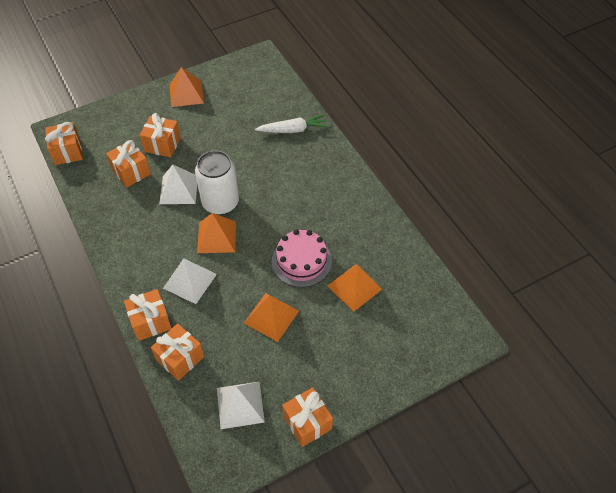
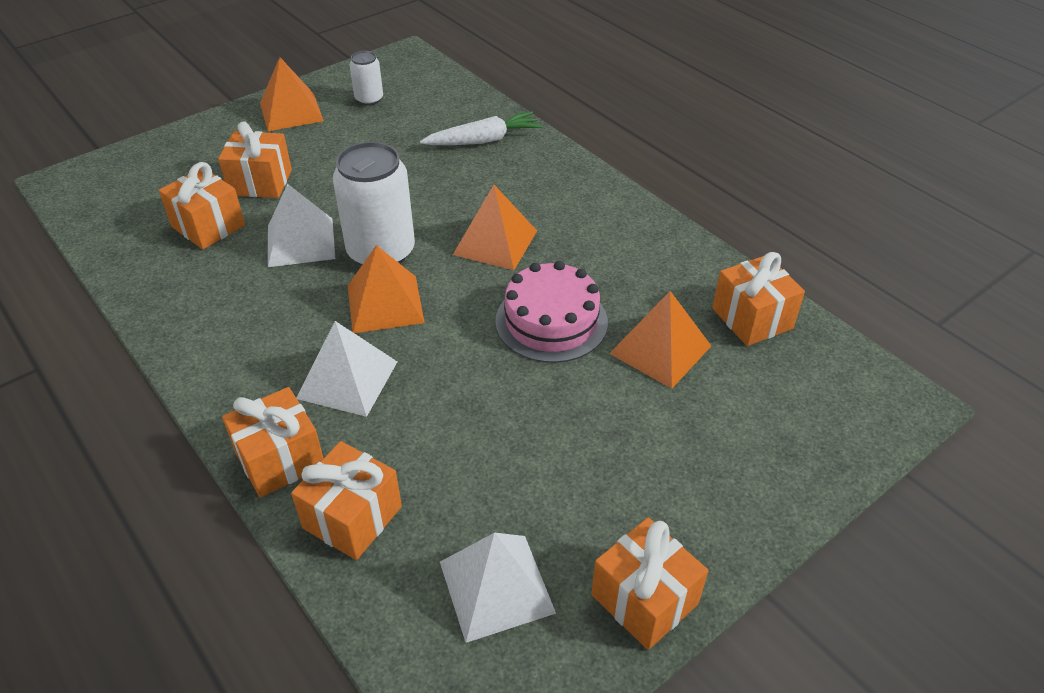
camera: 10 degrees left, 10 degrees down
(67, 152) = (85, 210): orange gift -> orange gift (752, 318)
(232, 89) = (369, 99): none -> white can
(271, 317) = (519, 418): orange pyramid -> orange pyramid (495, 242)

